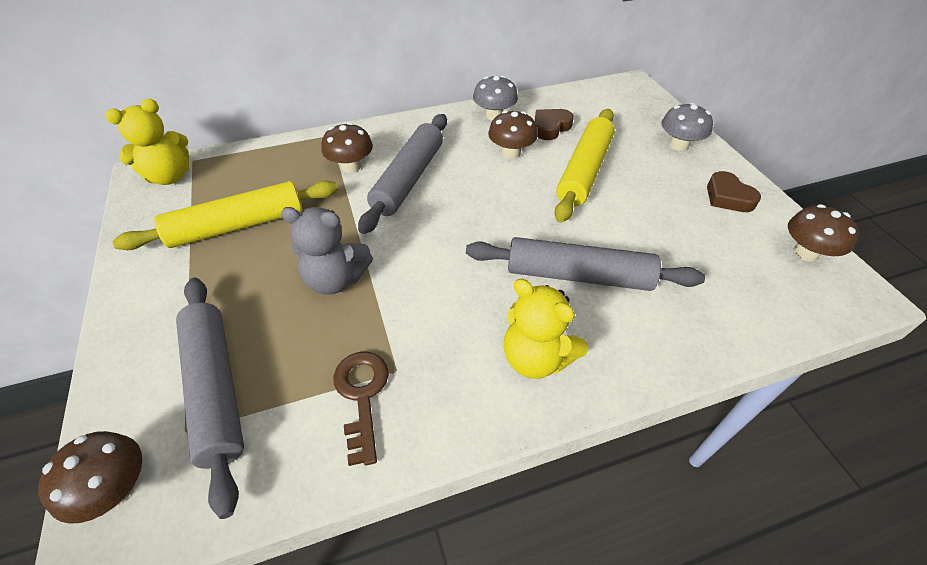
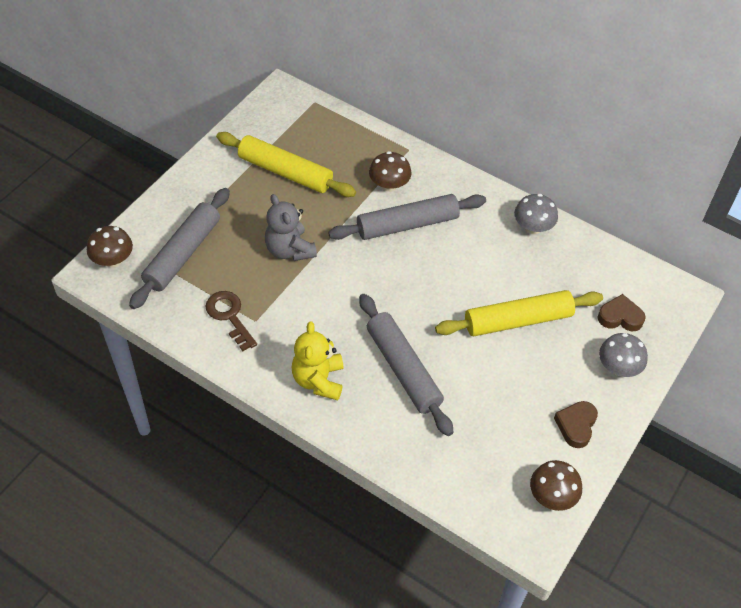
camera: 50 degrees right, 5 degrees up
(170, 177) = (291, 105): yellow teddy bear -> none
(362, 395) = (229, 316): brown key -> brown key turned 75 degrees counterclockwise
(511, 152) = (496, 264): brown mushroom -> none
(551, 127) = (554, 271): brown heart -> brown heart (620, 317)

